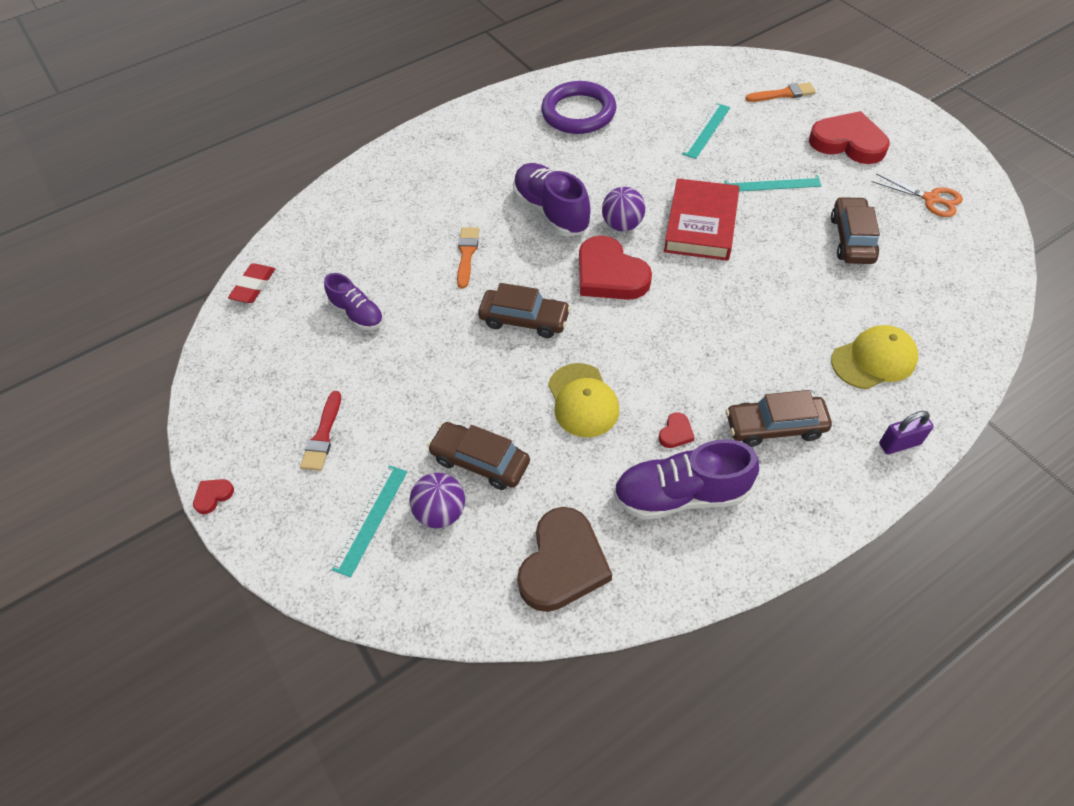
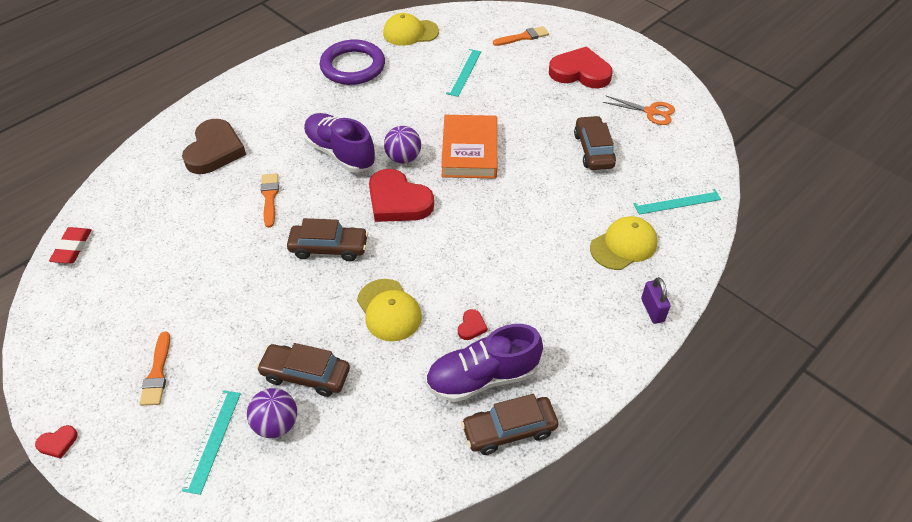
camera: 15 degrees left, 5 degrees down
(213, 496) = (58, 443): red heart -> red heart turned 150 degrees counterclockwise
(323, 435) = (157, 373): red brush -> orange brush
(358, 314) = (176, 261): purple shoe -> none
(562, 564) = (390, 451): brown heart -> brown heart (214, 150)
(650, 78) = (410, 32): none -> yellow cap
(701, 225) = (470, 151): red book -> orange book
(772, 184) = (524, 111): turquoise ruler -> turquoise ruler (677, 202)
(775, 426) = (552, 310): brown car -> brown car (509, 430)
(899, 443) = (652, 310): purple padlock -> purple padlock turned 75 degrees counterclockwise

